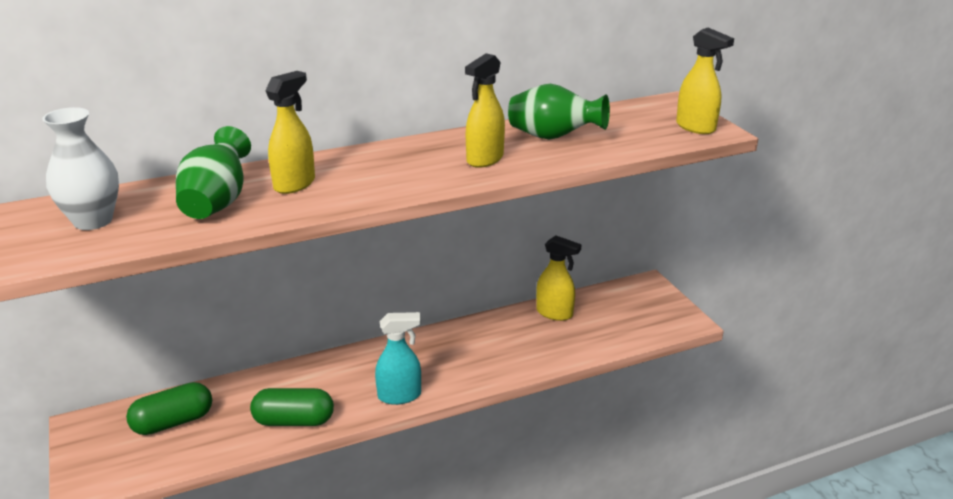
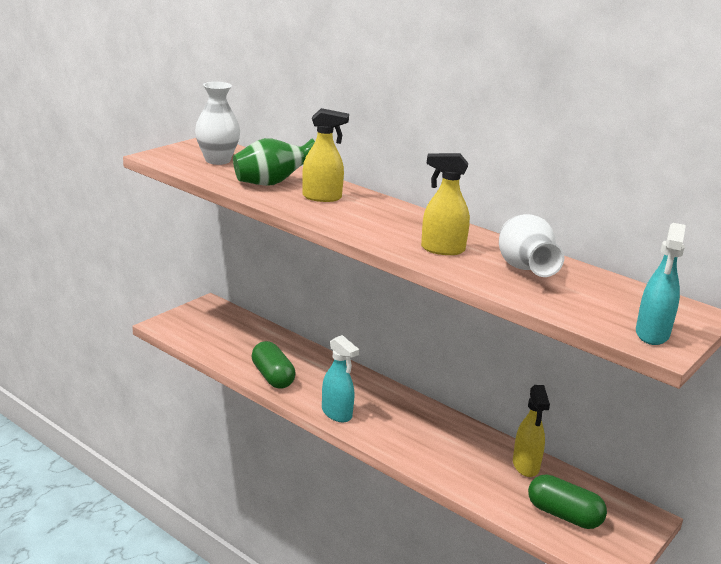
camera: 60 degrees right, 5 degrees down
(173, 422) = (236, 333): green capsule -> green capsule (563, 515)
(553, 137) = (525, 269): green vase -> white vase
(696, 127) = (652, 334): yellow spray bottle -> turquoise spray bottle

